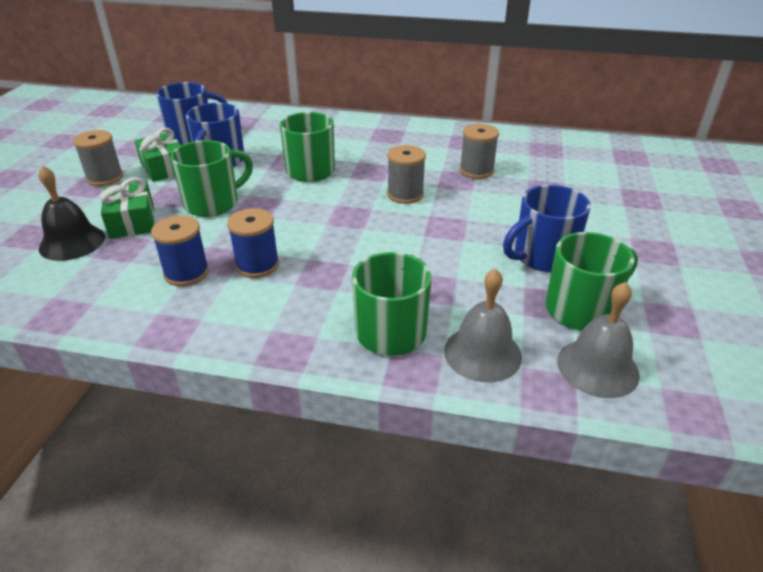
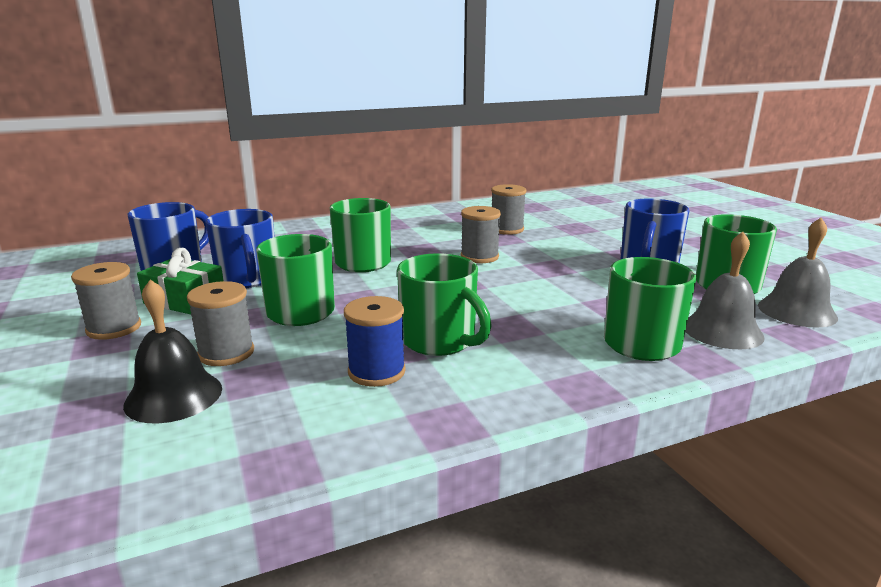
camera: 35 degrees left, 15 degrees down
(132, 221) = (226, 353): green gift -> grey spool
(257, 265) = (440, 341): blue spool -> green mug

